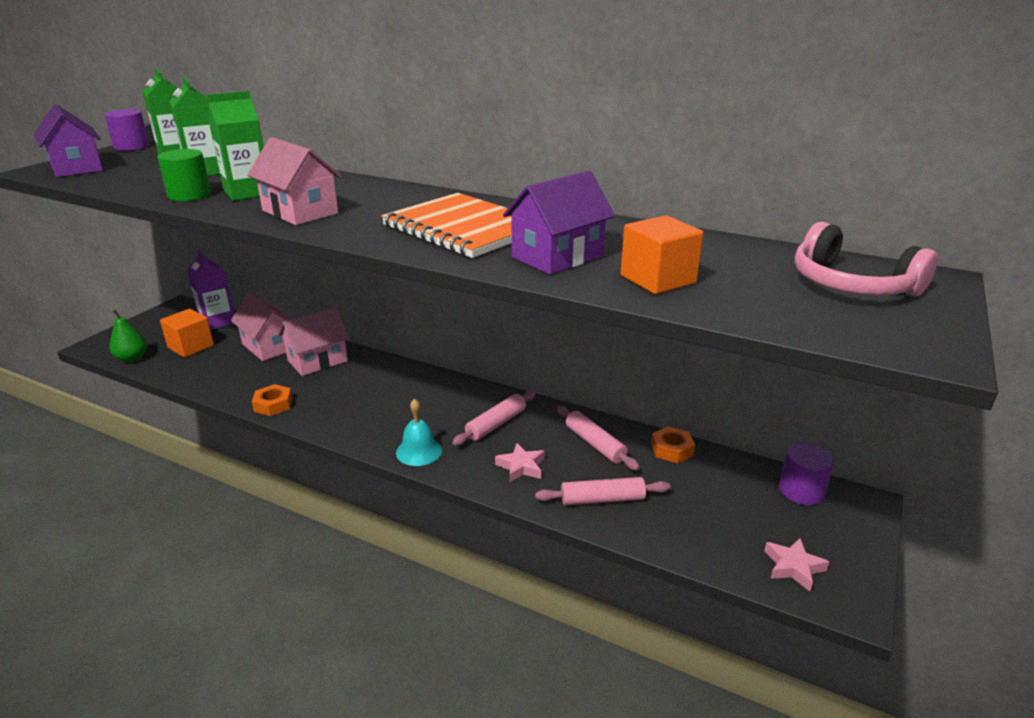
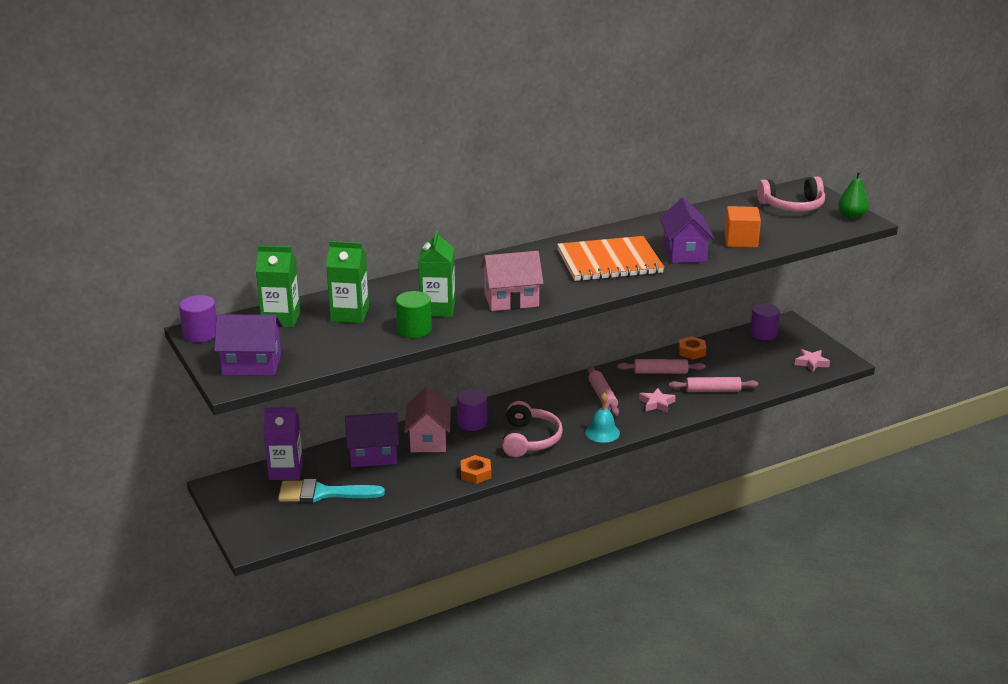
camera: 55 degrees left, 0 degrees up
(132, 358) = (307, 527): green pear -> green pear (851, 216)
(191, 347) = (322, 493): orange cube -> turquoise brush
(269, 346) = (373, 455): pink house -> purple house
(363, 411) = (529, 439): none -> pink headphones
(367, 371) = (472, 422): none -> purple cylinder
(602, 499) = (712, 390): pink rolling pin -> pink rolling pin turned 60 degrees clockwise

